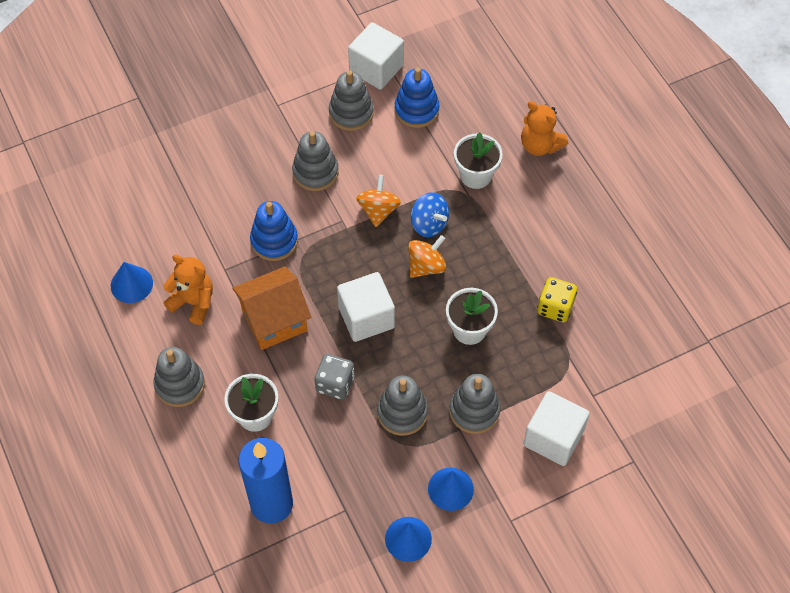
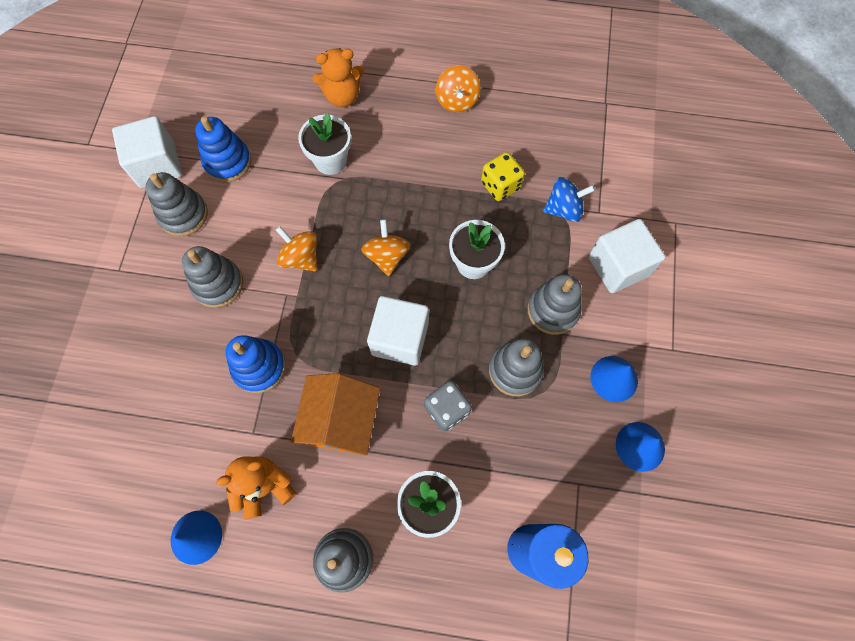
camera: 55 degrees left, 10 degrees up
(429, 224) = (348, 227): blue spinning top -> blue spinning top (564, 209)
(608, 228) = (457, 101): none -> orange spinning top

